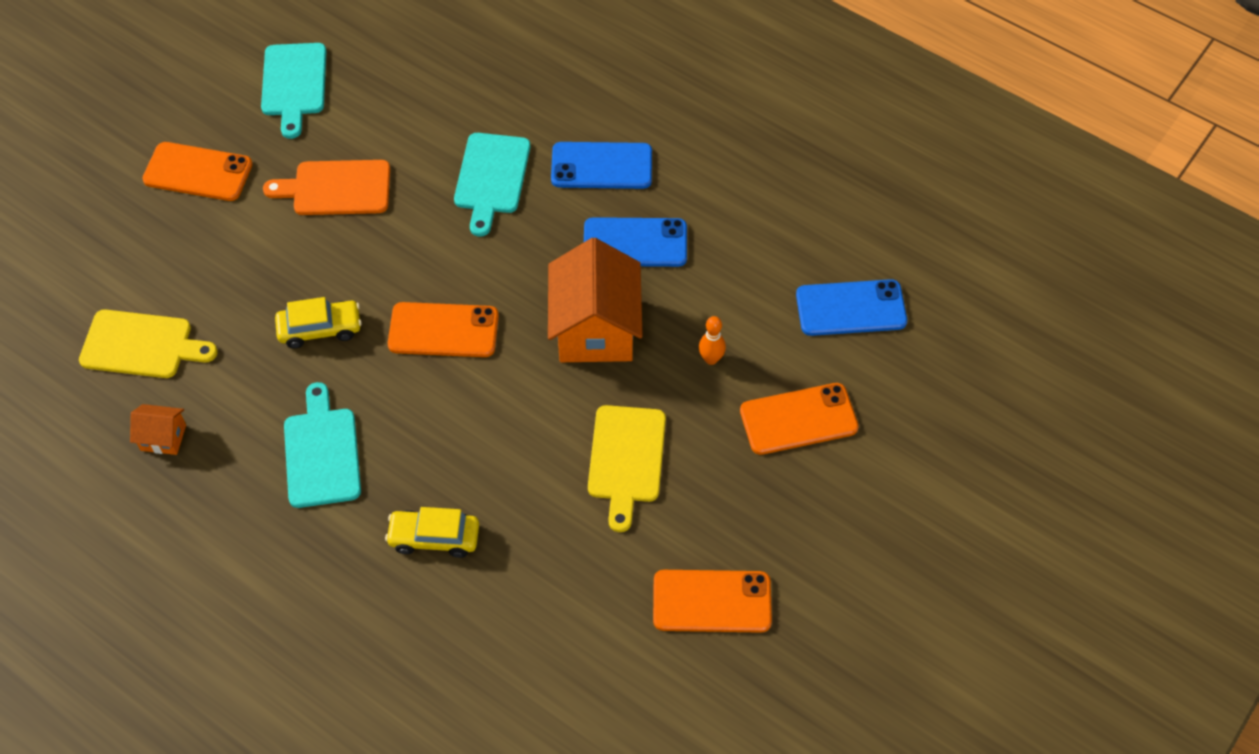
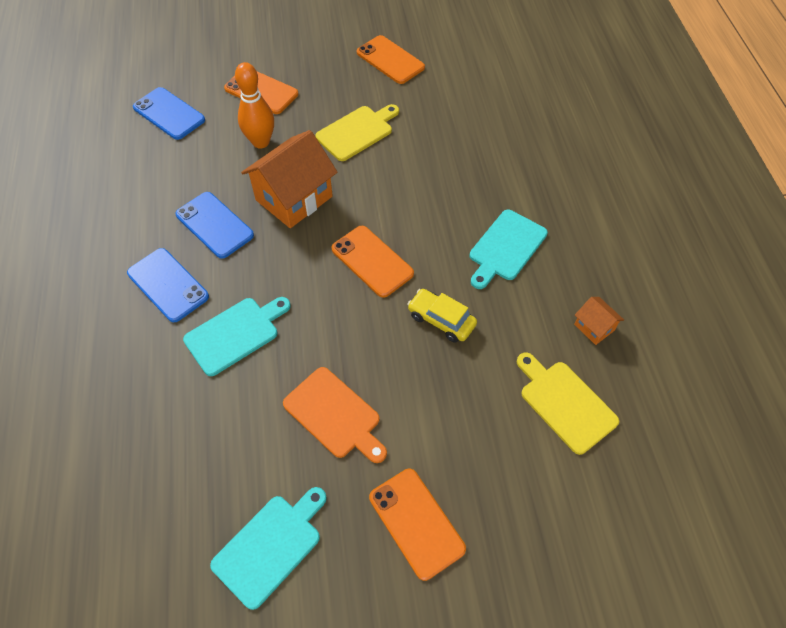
camera: 135 degrees left, 0 degrees up
(434, 538) = (486, 166): yellow car -> none
(711, 359) = (261, 142): orange bowling pin -> orange bowling pin, size x1.89

